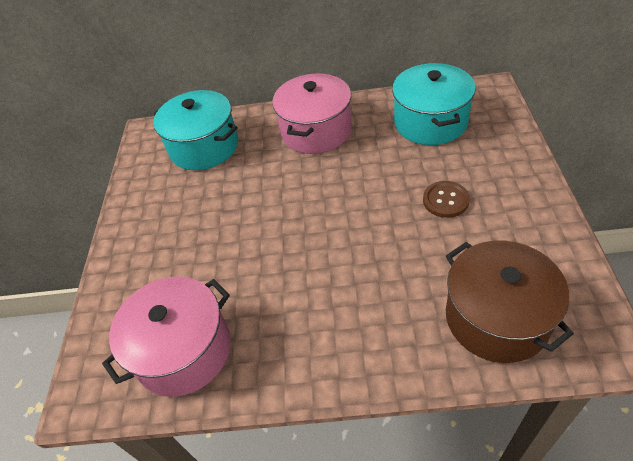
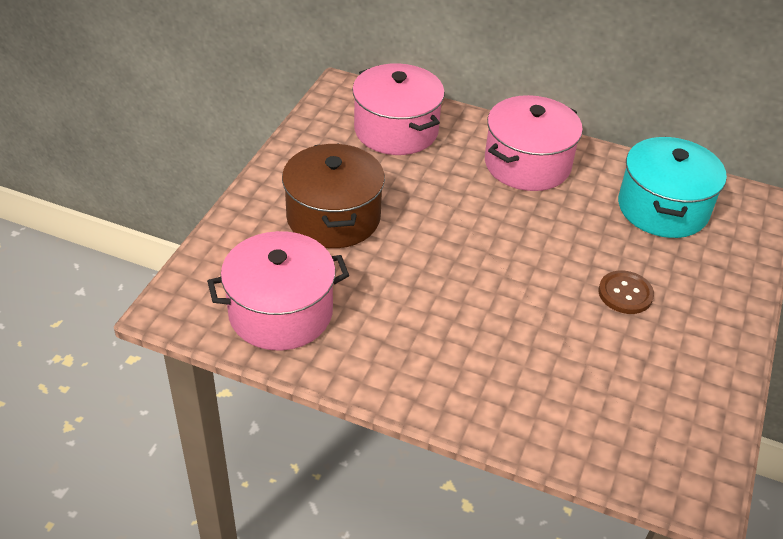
camera: 15 degrees right, 5 degrees down
(204, 147) = (396, 130): turquoise pot -> pink pot
(496, 318) = (604, 421): brown pot -> brown pot (333, 217)

